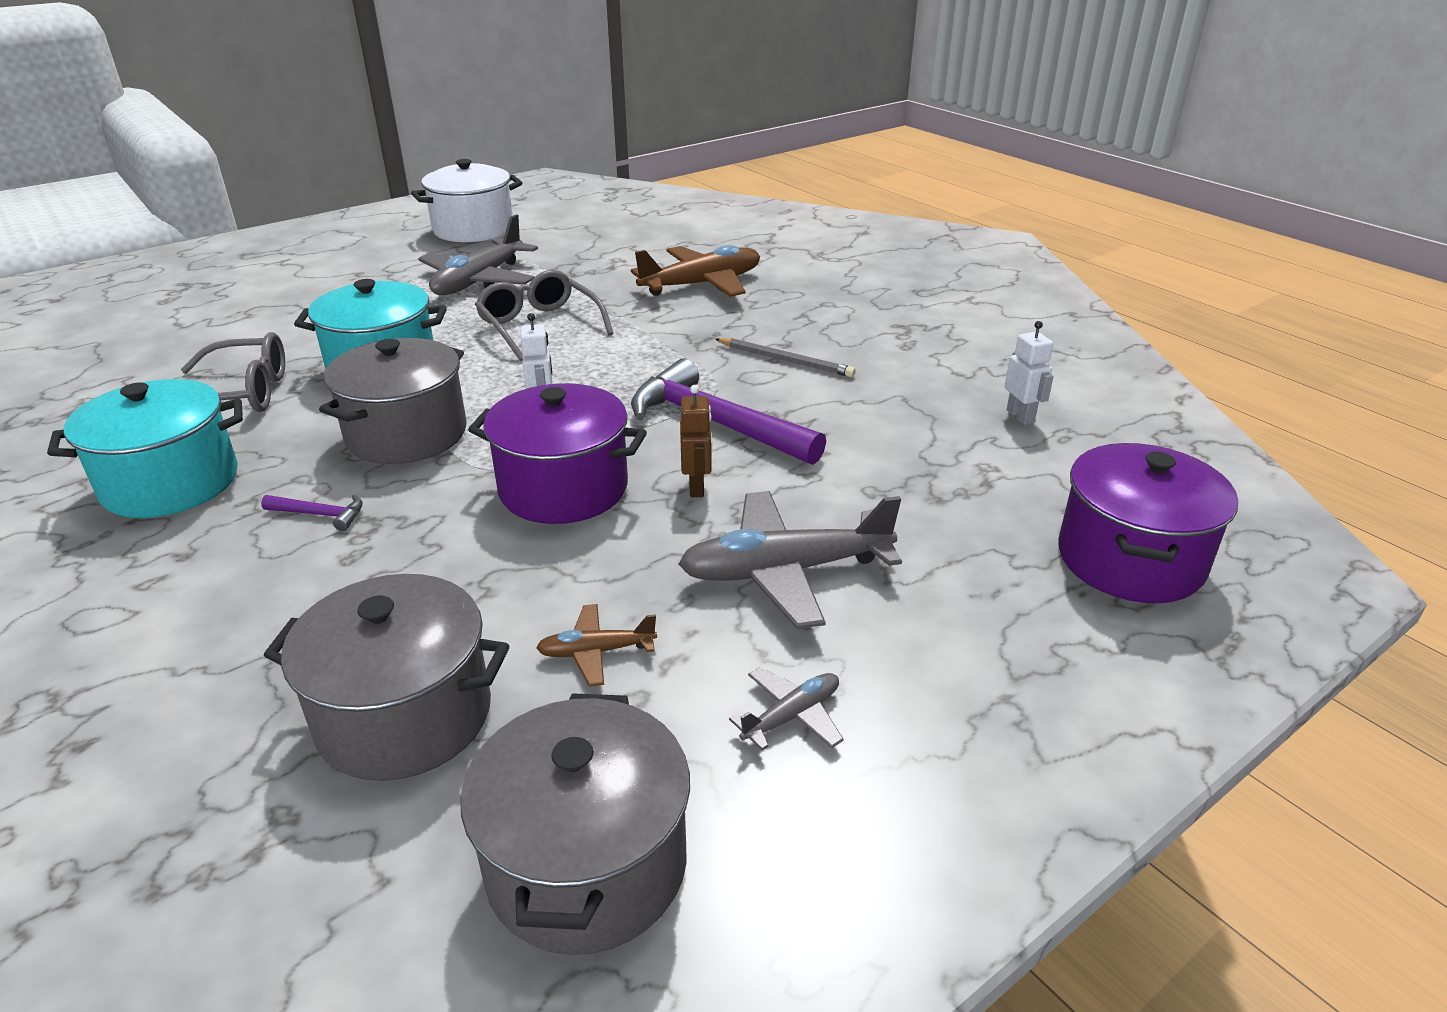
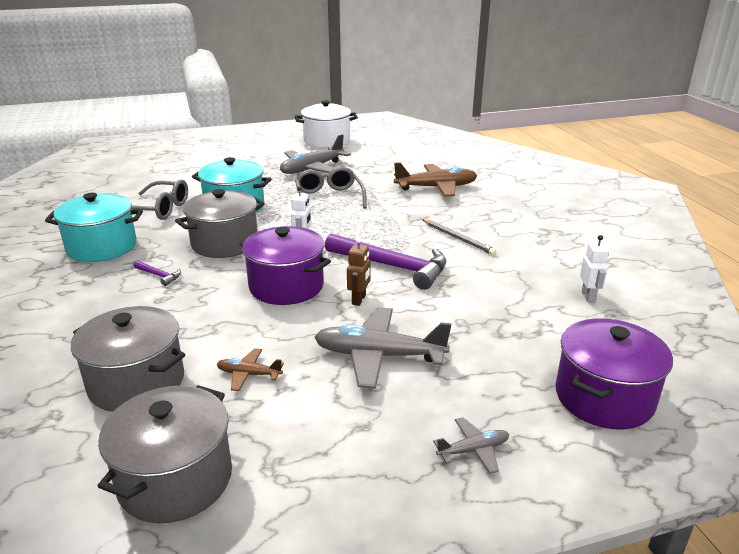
camera: 20 degrees right, 5 degrees down
(715, 423) = (392, 266): purple hammer -> purple hammer turned 150 degrees clockwise
(792, 716) = (331, 434): grey plane -> grey plane (473, 450)

